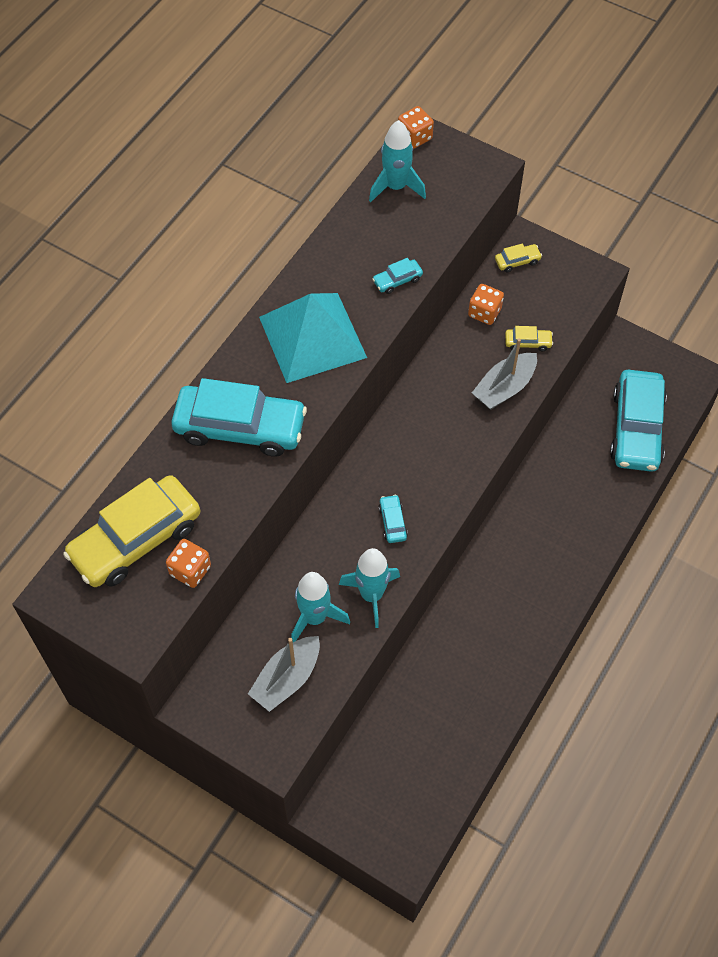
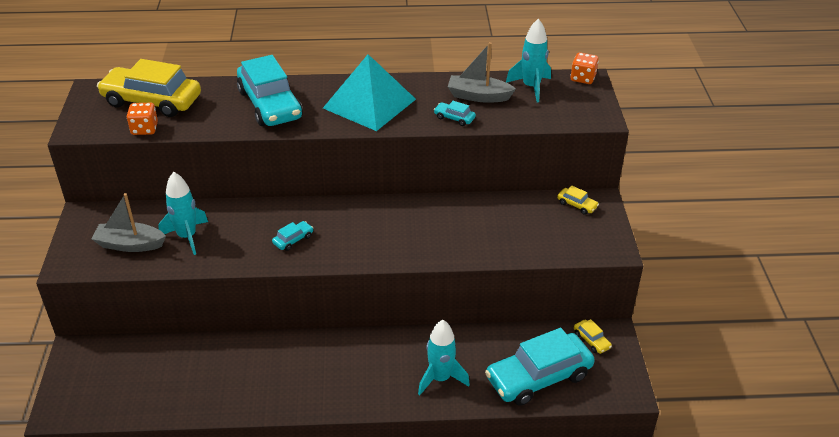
camera: 55 degrees right, 20 degrees down
(371, 595) = (225, 255): turquoise rocket -> turquoise rocket (440, 378)
(484, 312) = (513, 208): orange dice -> none
(504, 388) = (459, 245): grey boat -> grey boat (478, 96)
(528, 342) = (511, 240): yellow car -> yellow car (591, 340)

